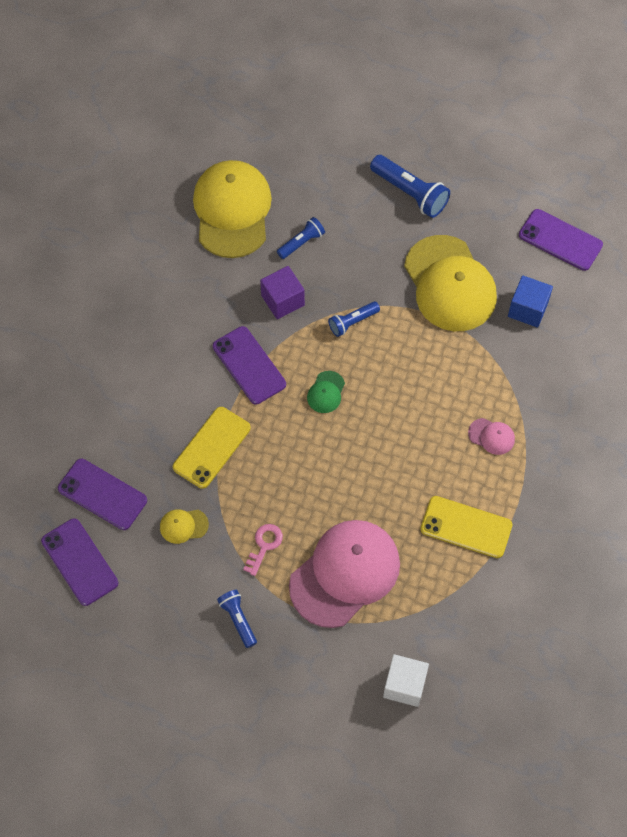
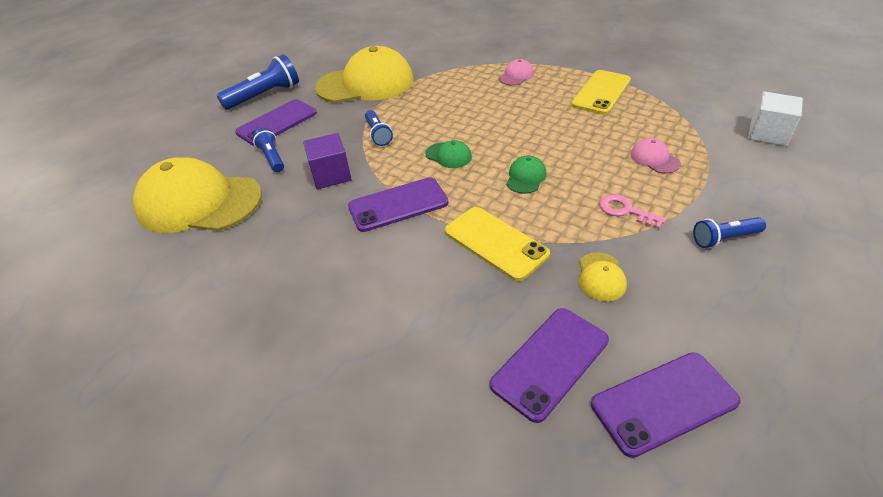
camera: 75 degrees left, 20 degrees down
(301, 463) = (526, 177): none -> green cap
(345, 574) = (654, 159): pink cap -> pink cap, size x0.41
(528, 309) = (406, 54): blue cube -> none
(560, 240) = (354, 38): purple phone -> purple phone (277, 123)

